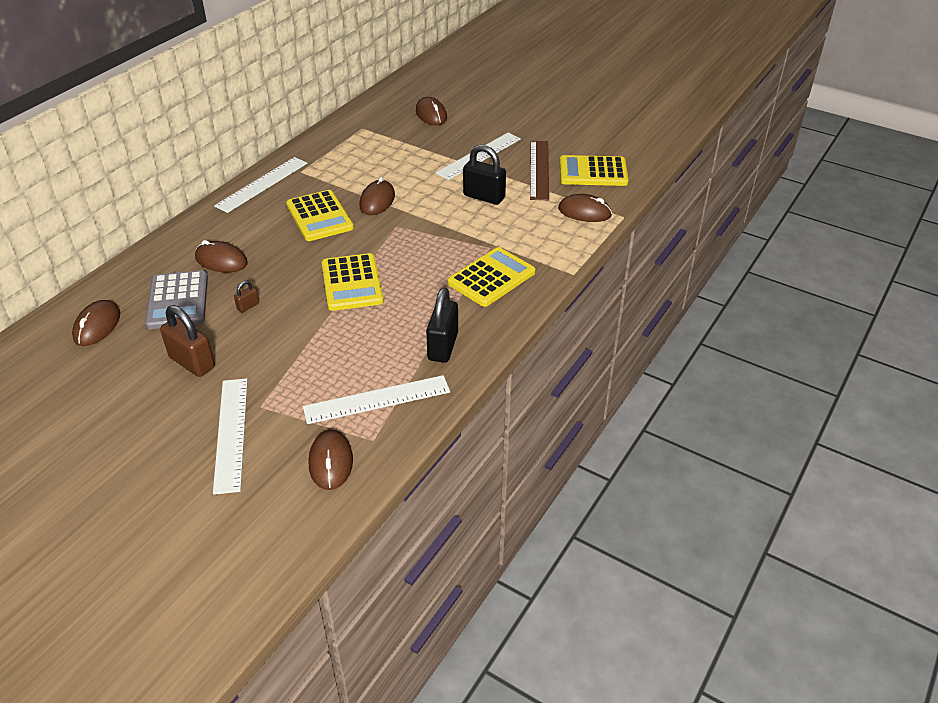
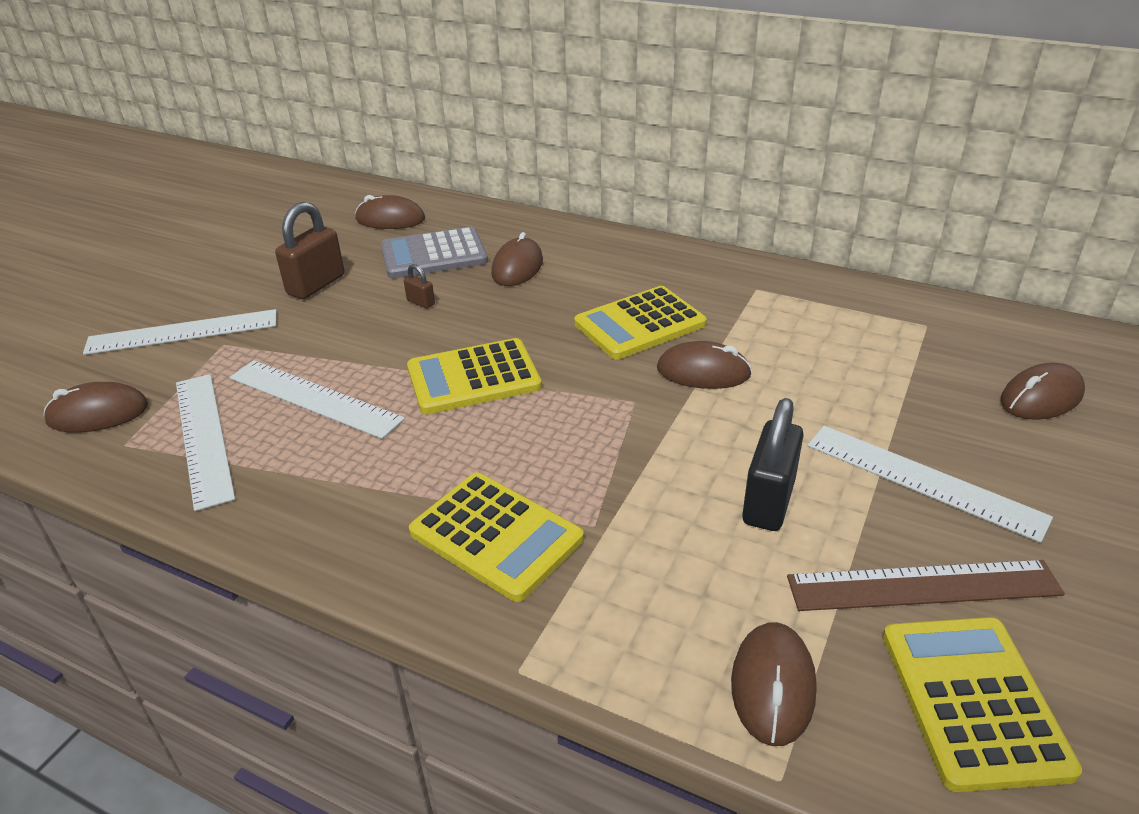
camera: 85 degrees right, 5 degrees down
(262, 184) = (707, 265): white ruler -> white ruler (314, 398)
(443, 346) = (307, 491): black padlock -> none

